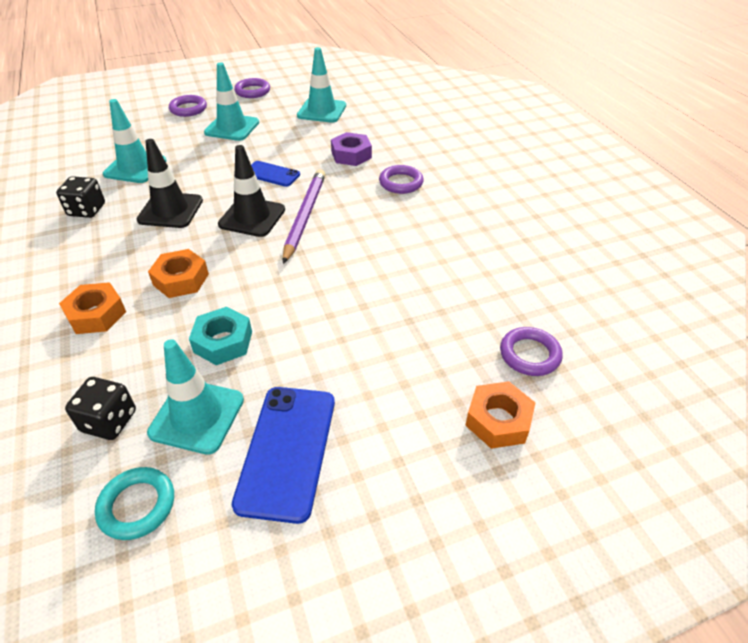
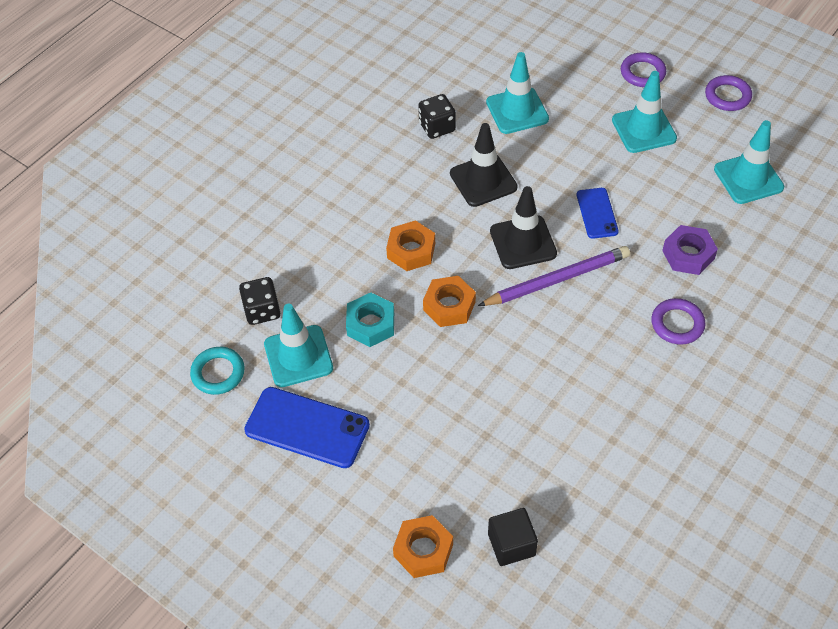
camera: 60 degrees right, 10 degrees up
(96, 314) = (339, 228): orange nut -> orange nut (449, 306)
(287, 450) = (307, 427): blue phone -> blue phone turned 45 degrees clockwise
(529, 355) = (511, 544): purple ring -> black cube

